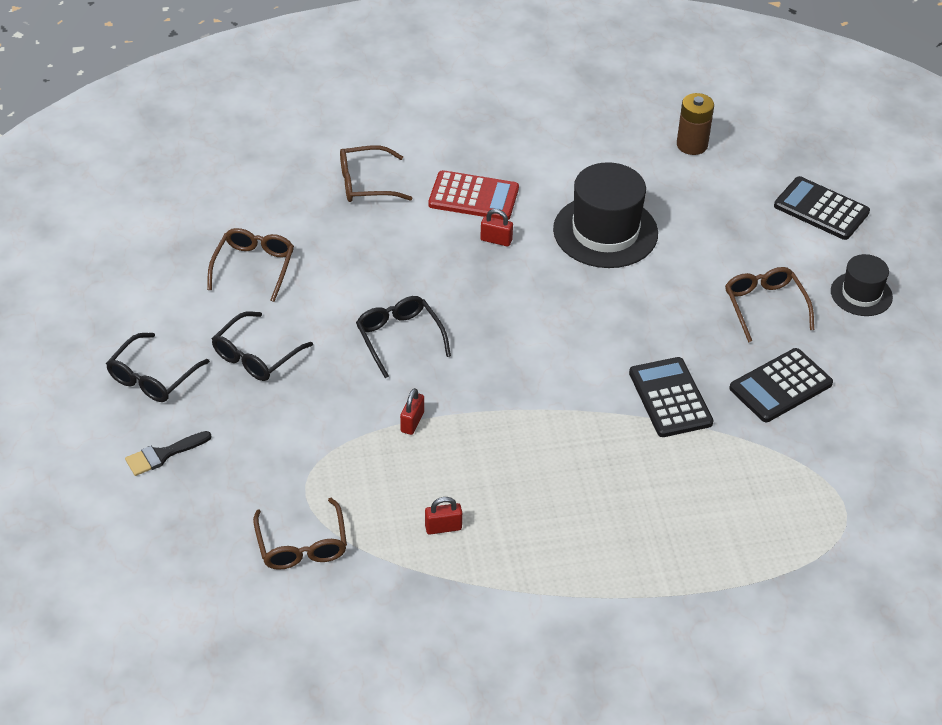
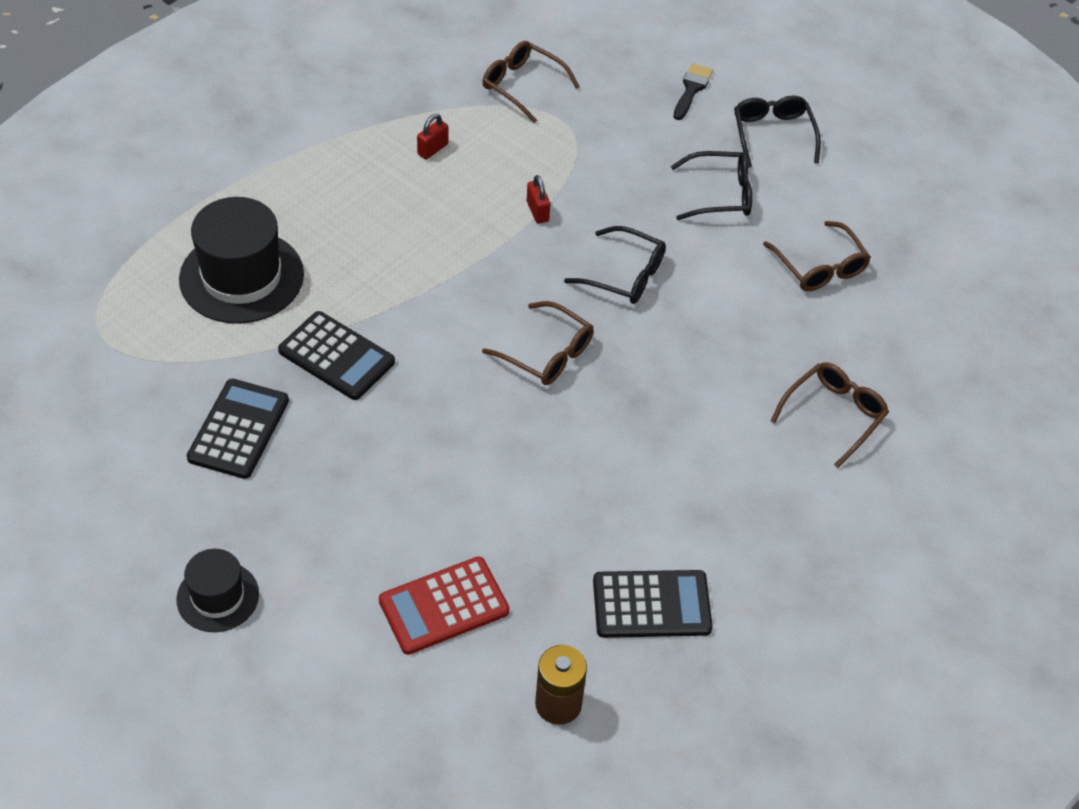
camera: 140 degrees right, 5 degrees up
(256, 355) = (719, 194): black glasses -> black glasses turned 90 degrees clockwise
(473, 196) = (718, 467): red calculator -> red calculator (444, 606)
(496, 240) = (645, 428): red padlock -> none
(605, 231) = (549, 508): black hat -> black hat (241, 277)
(765, 307) = (313, 514): brown glasses -> brown glasses (546, 353)
(821, 209) = (336, 699): black calculator -> black calculator (651, 604)

